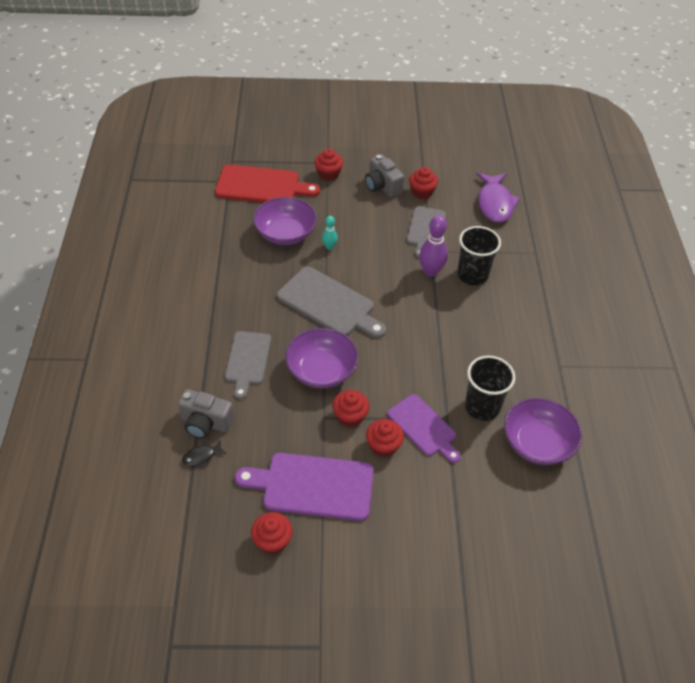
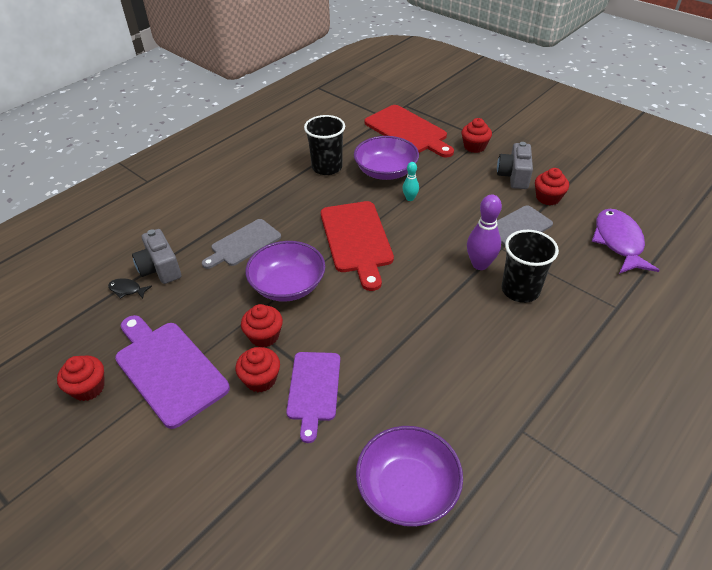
camera: 45 degrees right, 5 degrees down
(329, 304) = (357, 239): grey cutting board -> red cutting board
(482, 407) = (390, 411): black cup -> black cup (327, 167)
(495, 203) = (618, 242): purple fish -> purple fish turned 135 degrees clockwise

